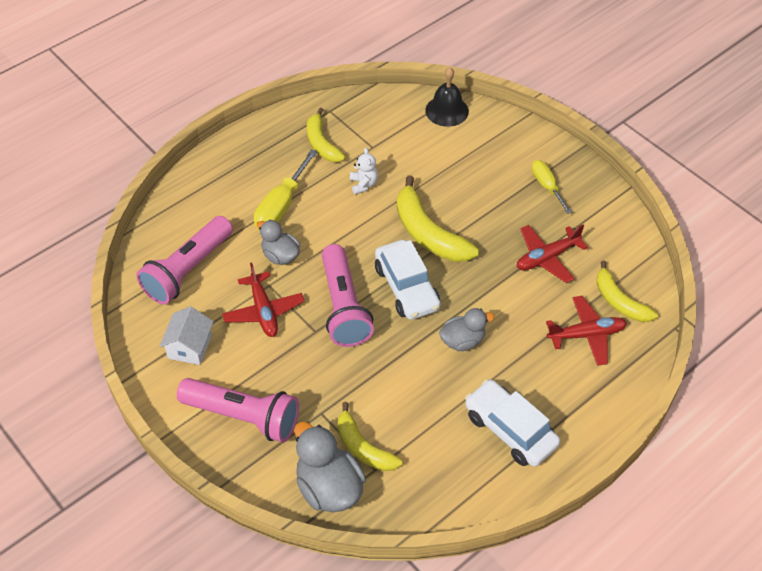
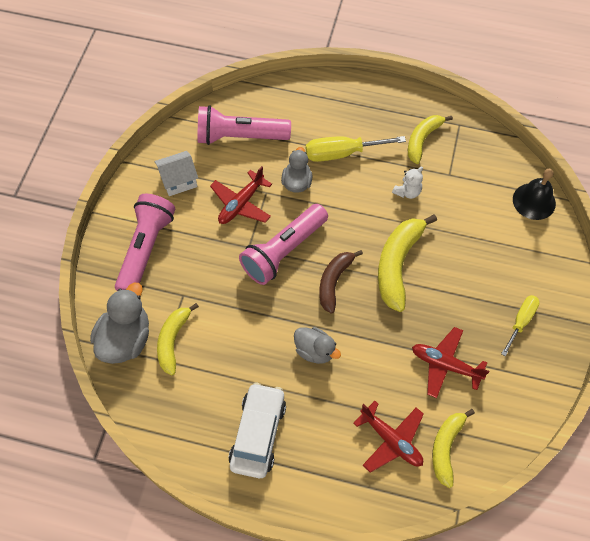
camera: 55 degrees right, 10 degrees up
(243, 417) = (146, 249): pink flashlight -> pink flashlight turned 150 degrees counterclockwise
(407, 288) = (334, 282): white car -> brown banana

